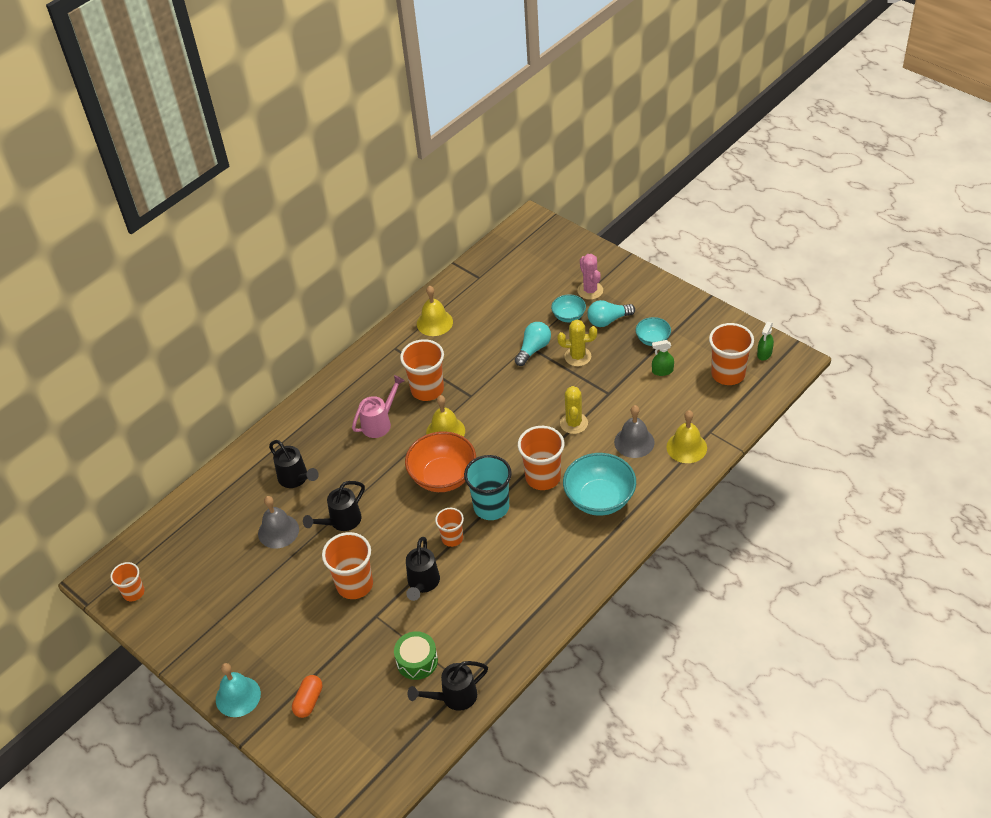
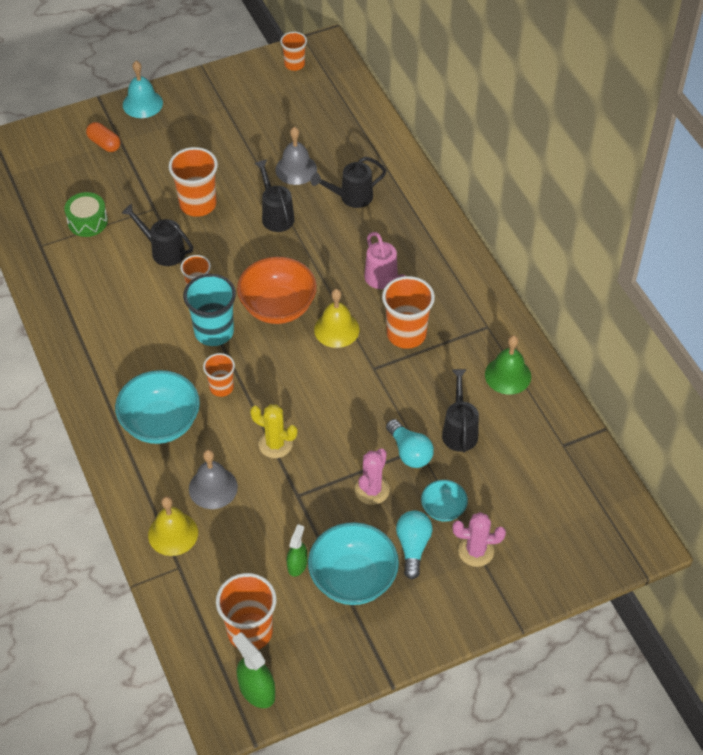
camera: 110 degrees right, 5 degrees up
(434, 322) = (508, 375): yellow bell -> green bell
(454, 697) = (34, 234): black watering can -> black watering can (459, 430)
(543, 477) = (221, 387): orange cup -> orange cup, size x0.60
(577, 356) = (372, 490): yellow cactus -> pink cactus
(653, 340) = (353, 579): turquoise bowl -> turquoise bowl, size x1.87
(764, 354) = (256, 690): green spray bottle -> green spray bottle, size x1.52

